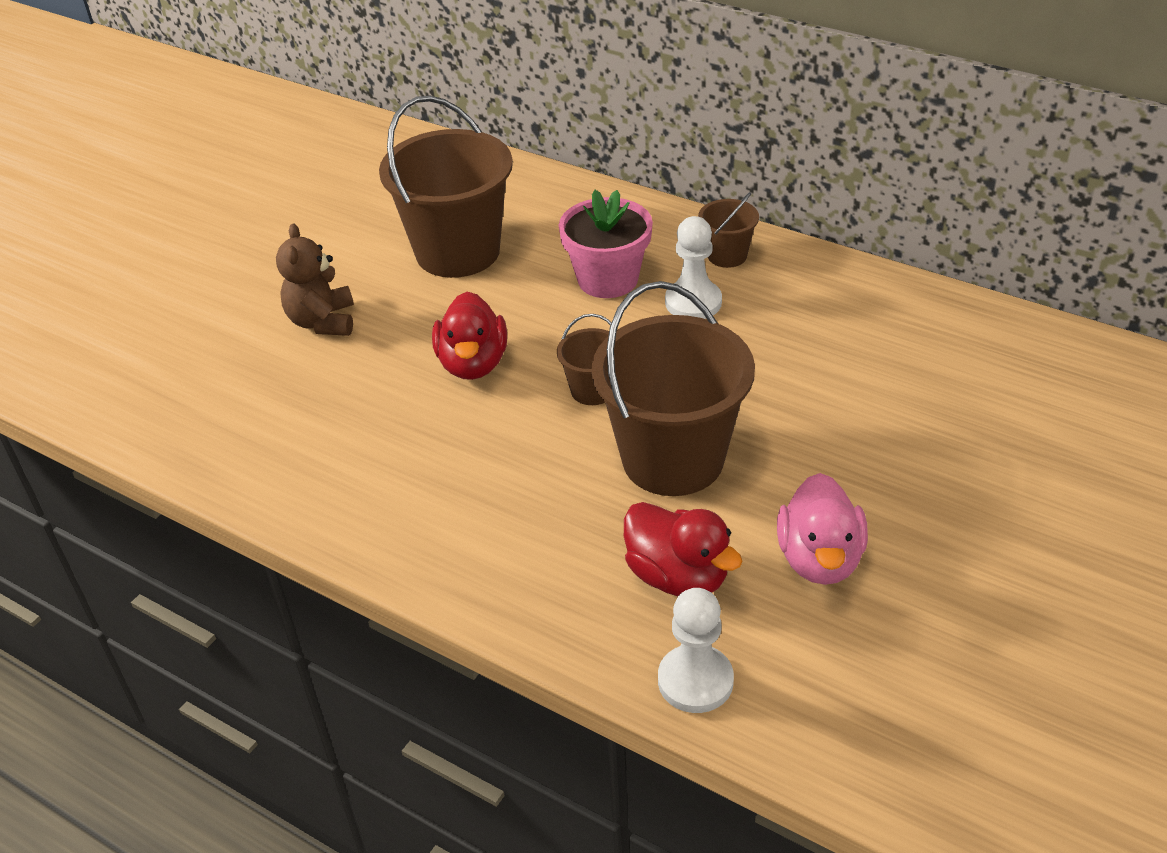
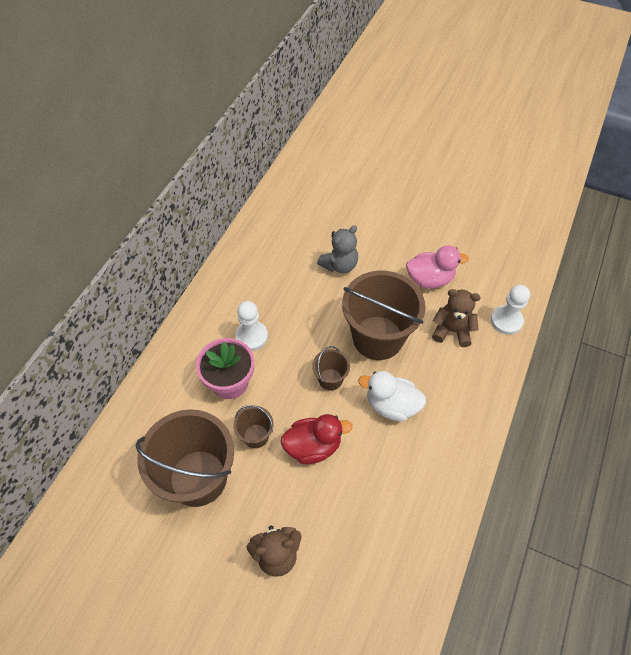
camera: 100 degrees left, 15 degrees up
(524, 463) = (391, 405): none -> white duck
(678, 576) = (452, 330): red duck -> brown teddy bear
(727, 255) = (207, 322): brown bucket -> brown bucket (256, 436)
(857, 419) = (339, 265): none -> grey teddy bear

